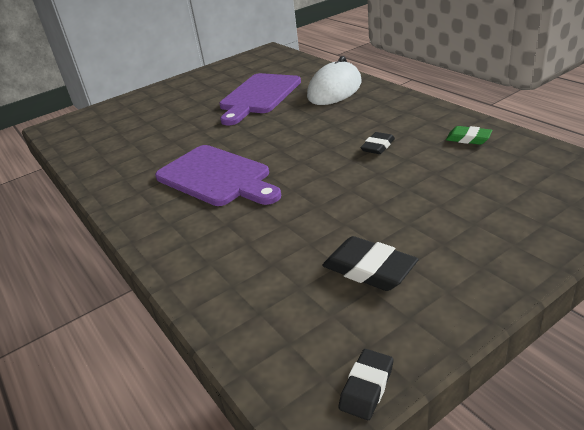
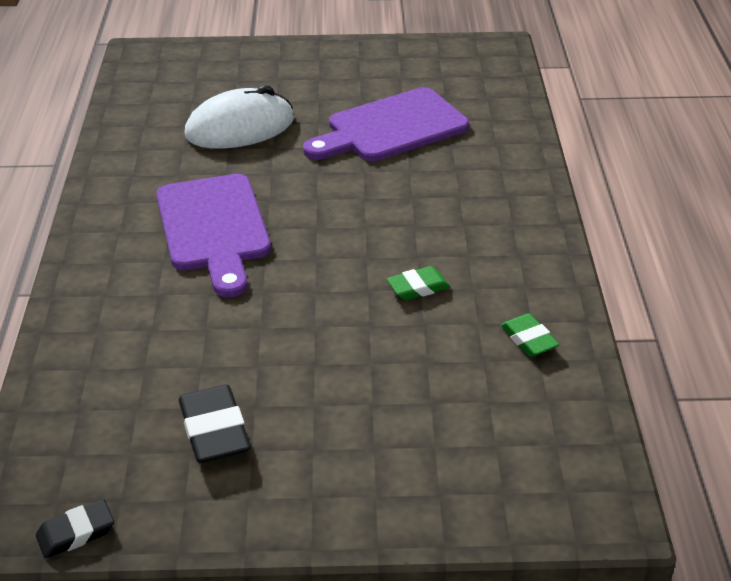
camera: 30 degrees right, 5 degrees up
(334, 89) = (487, 168): white mouse -> white mouse (240, 127)
(378, 146) = (418, 287): black eraser -> green eraser

